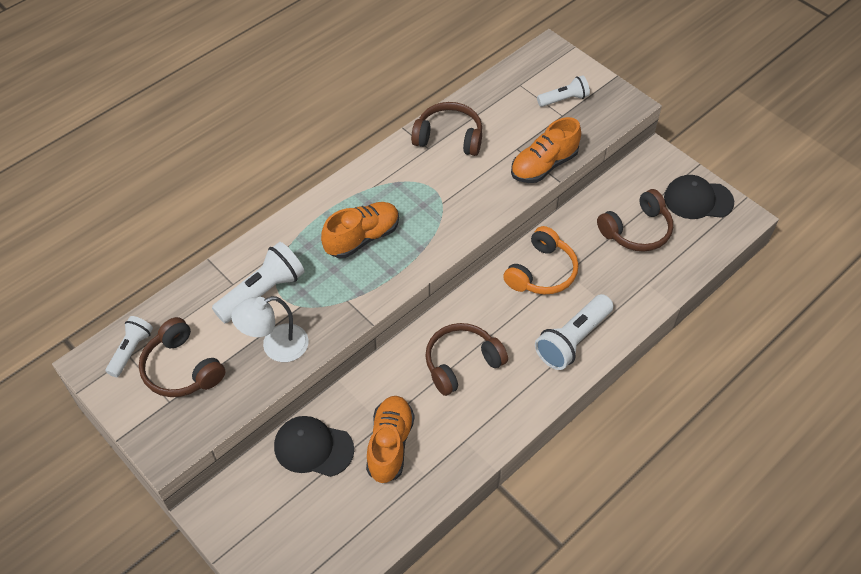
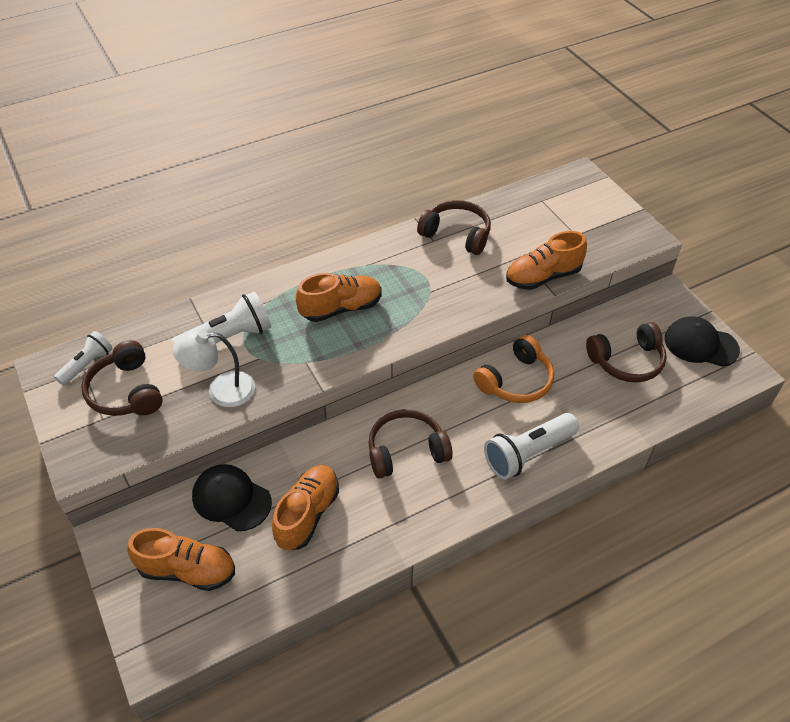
camera: 15 degrees right, 5 degrees down
(297, 524) = (187, 570): none -> orange shoe
(564, 99) = (582, 221): white flashlight -> none

